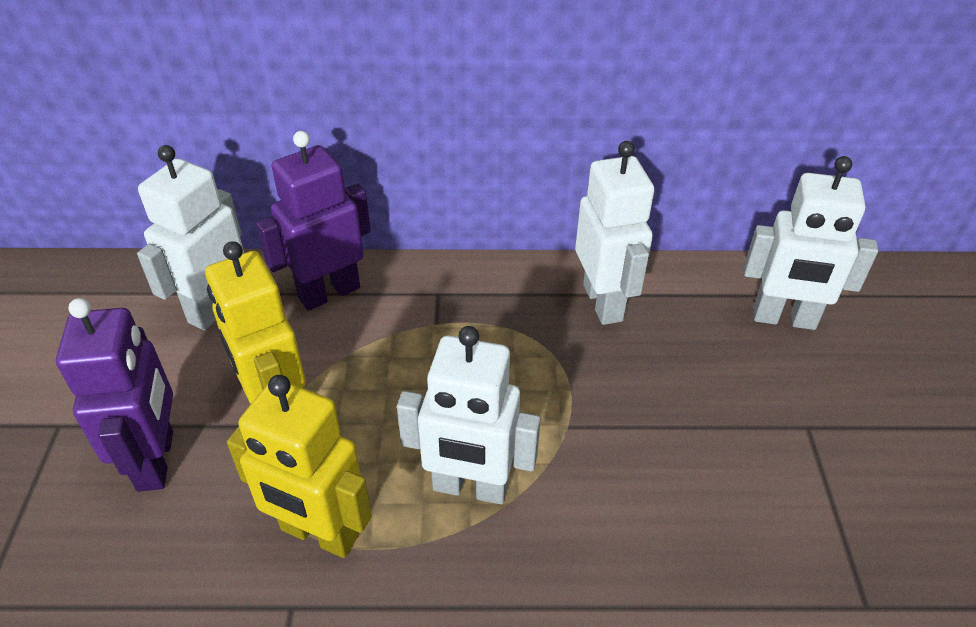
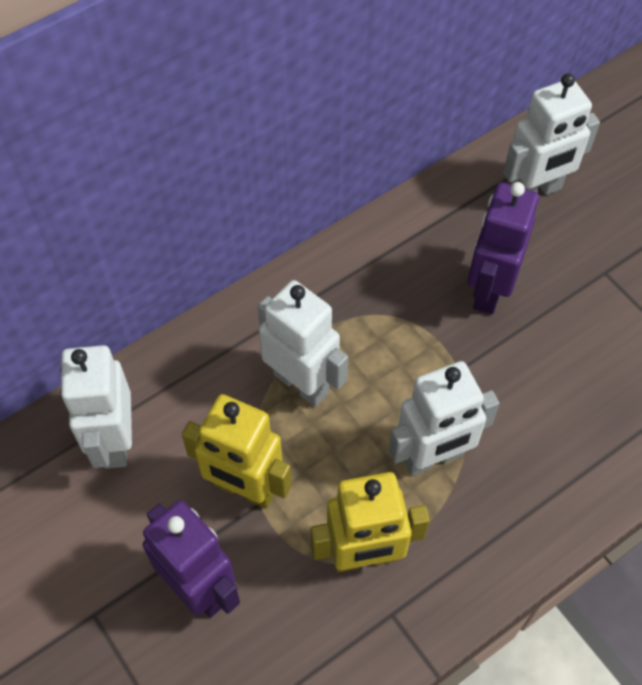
camera: 35 degrees left, 15 degrees up
(329, 292) = (192, 370): purple robot -> purple robot (489, 290)
(603, 302) = (405, 252): white robot -> white robot (301, 383)

